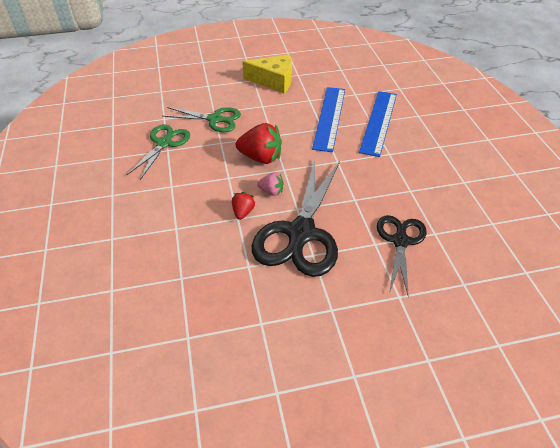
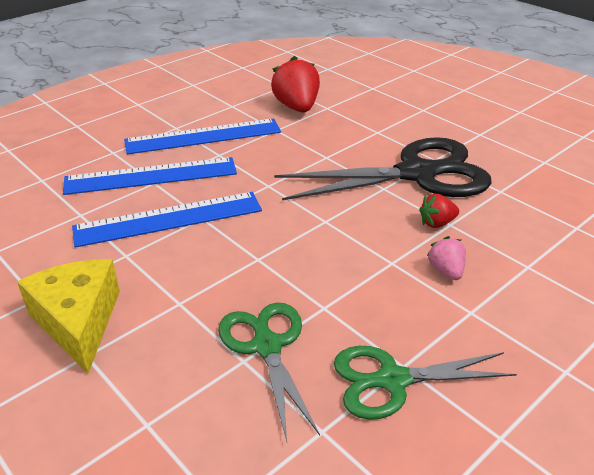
camera: 120 degrees left, 10 degrees down
(261, 158) = (321, 249): red strawberry -> red strawberry (297, 107)
(271, 191) = (377, 215): pink strawberry -> pink strawberry (446, 271)
(400, 241) = (358, 120): black scissors -> none
(418, 154) = (203, 136): none -> blue ruler

